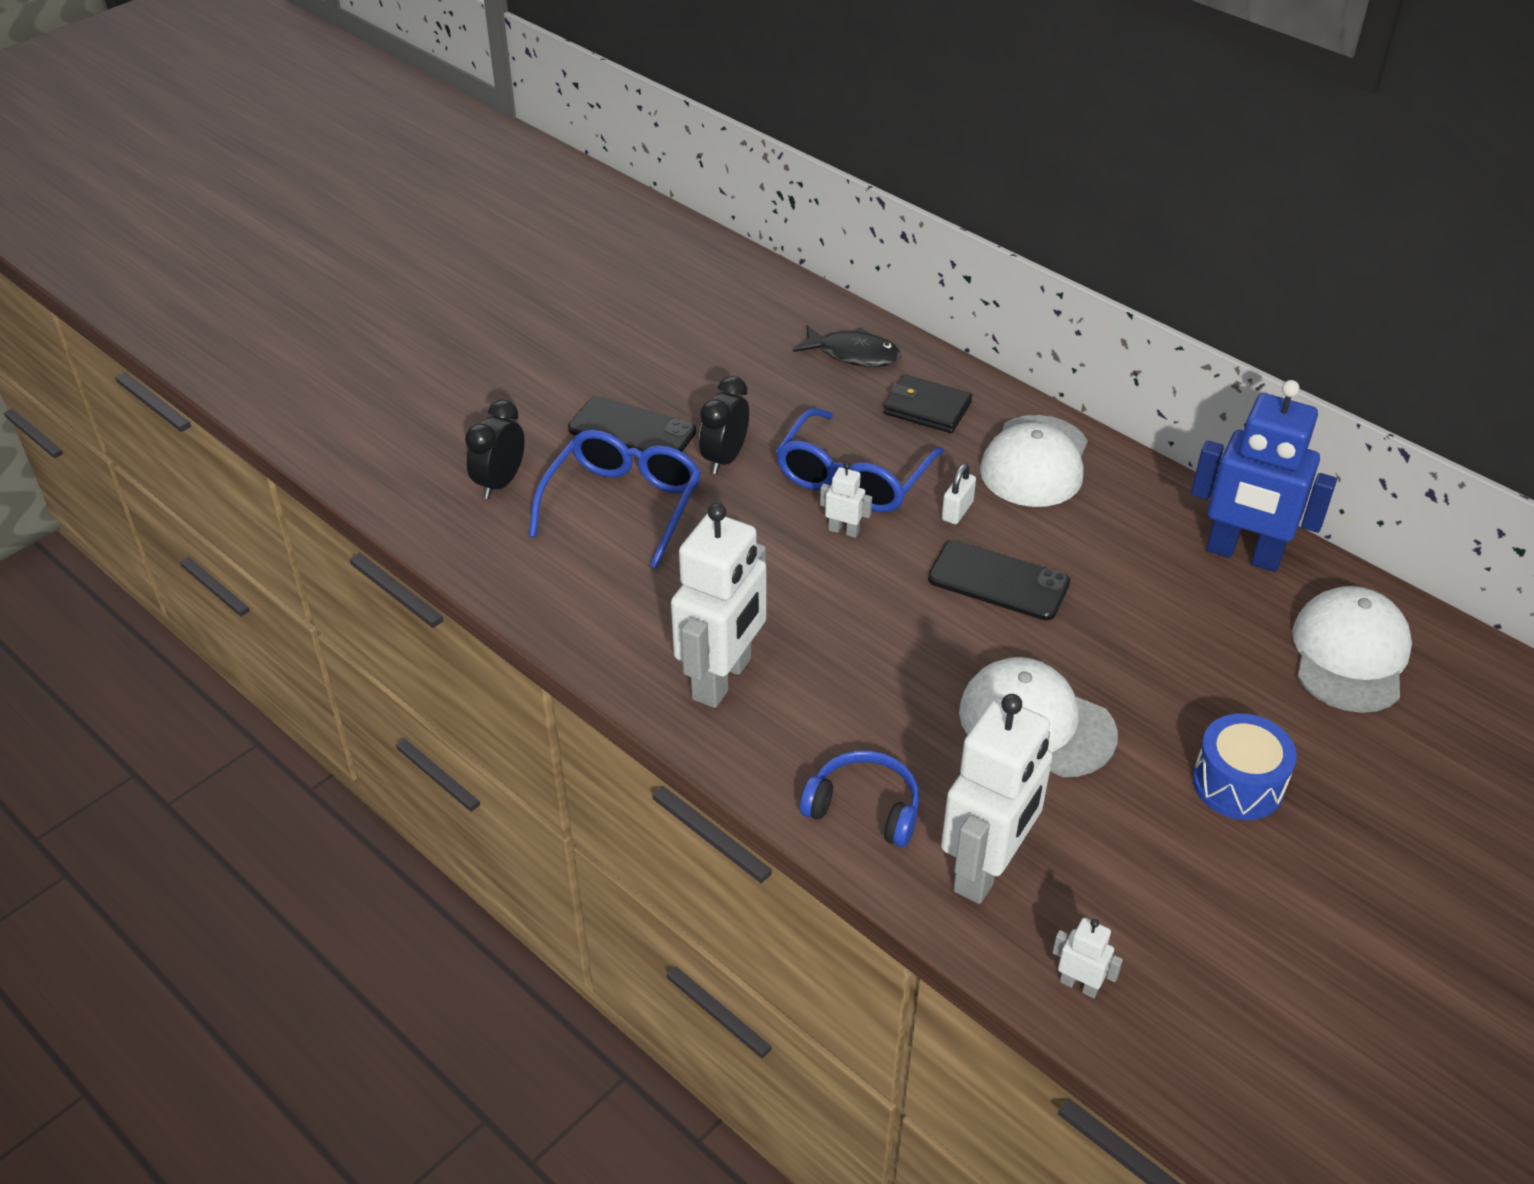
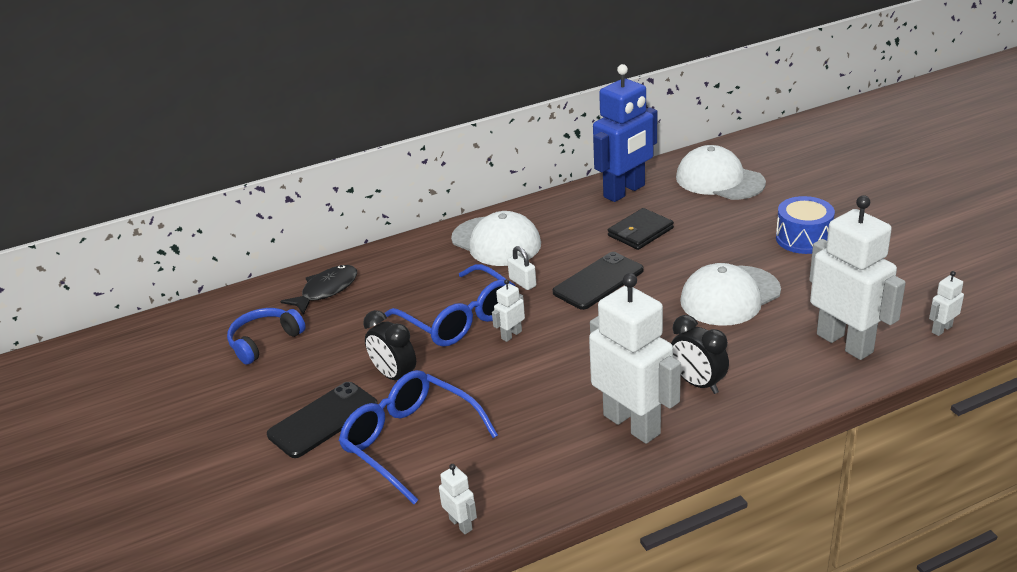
camera: 65 degrees left, 10 degrees down
(500, 483) = (330, 513): black clock -> black clock (697, 383)
(515, 580) = (461, 524): none -> white robot
(864, 807) = (779, 382): blue headphones -> blue headphones (264, 341)
(927, 408) = (411, 272): black wallet -> black wallet (640, 232)

